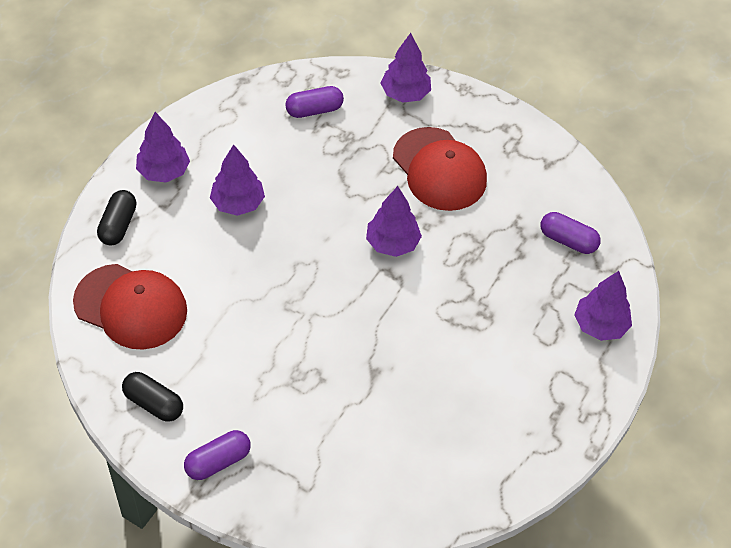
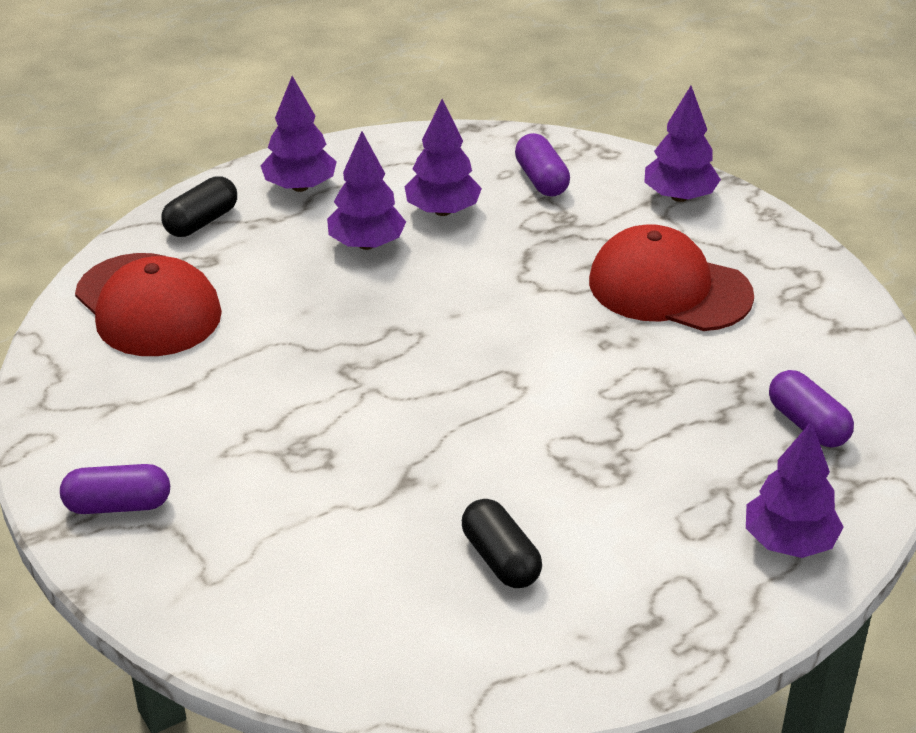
camera: 30 degrees right, 15 degrees down
(154, 403) = (91, 413): black capsule -> black capsule (501, 559)
(314, 110) = (541, 180): purple capsule -> purple capsule turned 60 degrees clockwise
(392, 243) = (541, 347): purple tree -> purple tree (442, 211)
(439, 169) = (669, 288): red cap -> red cap turned 120 degrees clockwise

